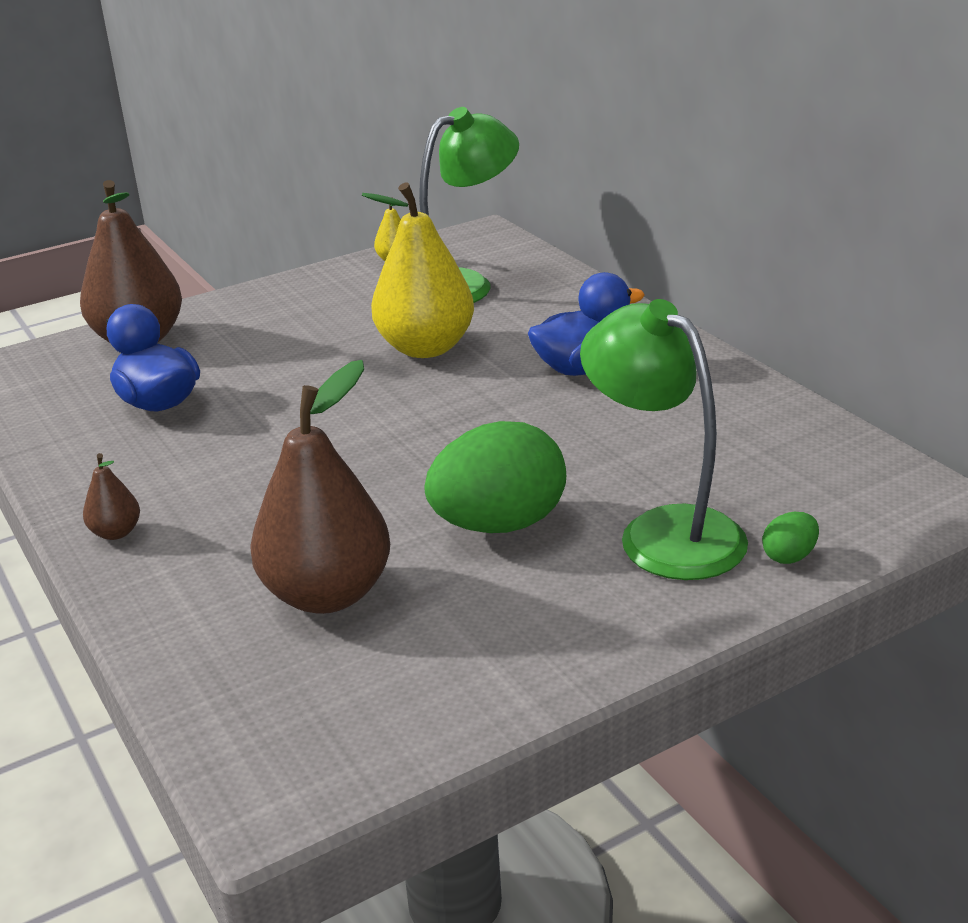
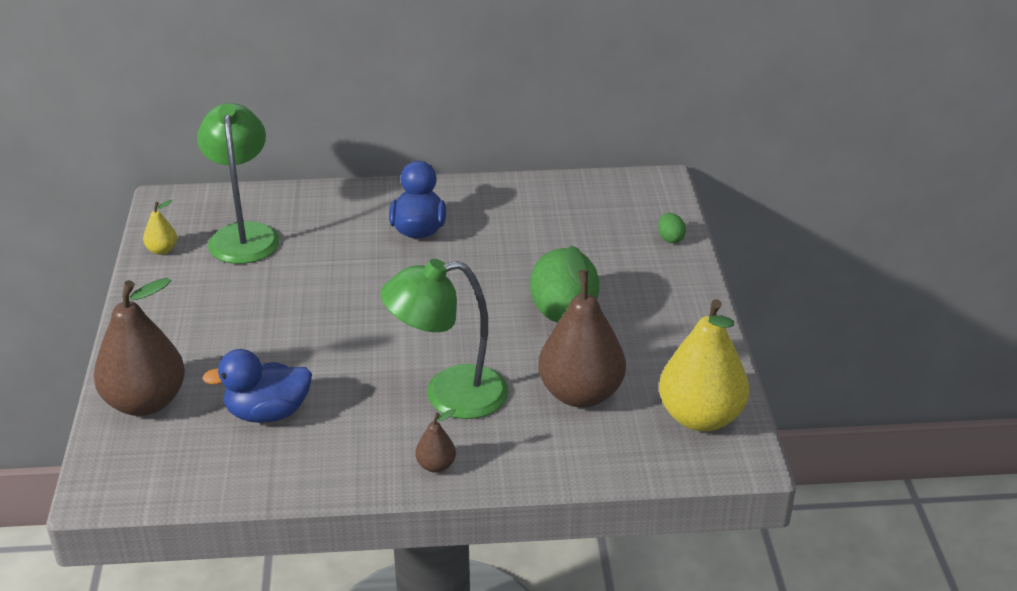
camera: 65 degrees left, 5 degrees up
(425, 348) = (321, 278): yellow pear -> yellow pear (700, 417)
(663, 531) = (617, 265): green lamp -> green lamp (448, 395)

